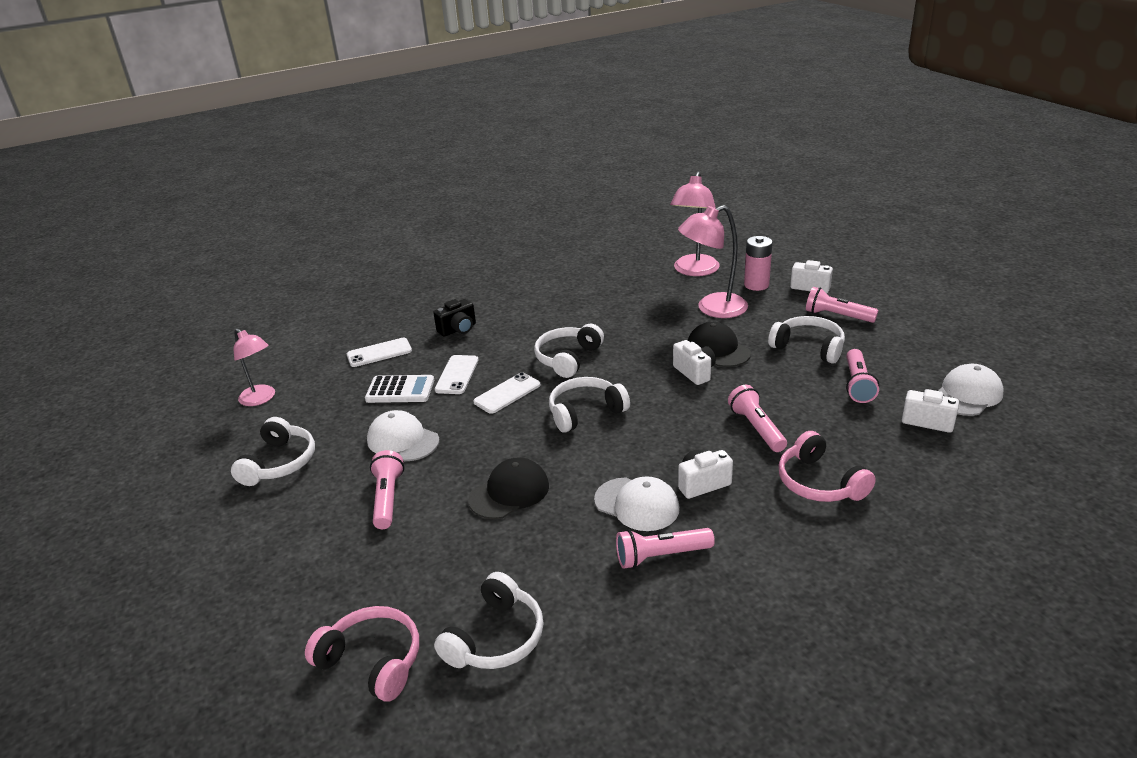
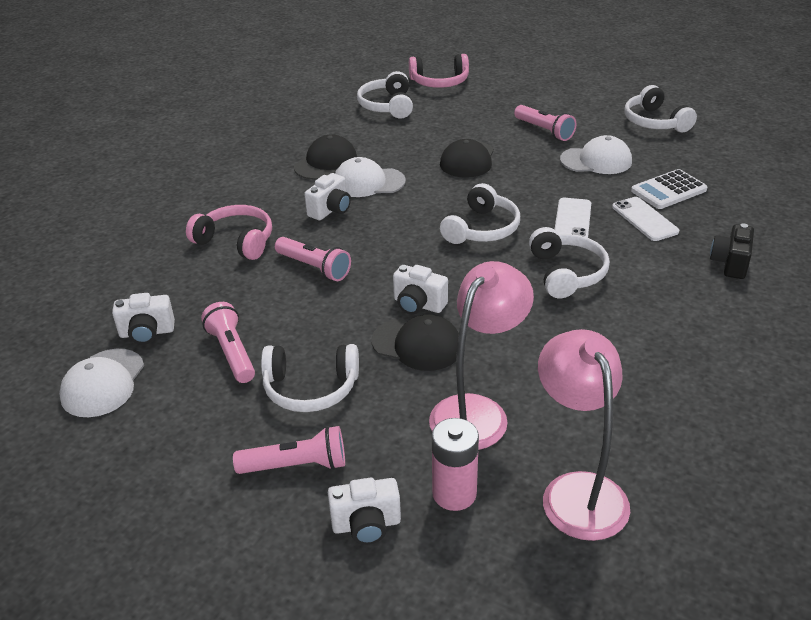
camera: 145 degrees right, 5 degrees up
(261, 399) = (763, 147): pink lamp -> none
(379, 353) = (754, 212): white phone -> none
(661, 556) = (326, 163): pink flashlight -> black cap

